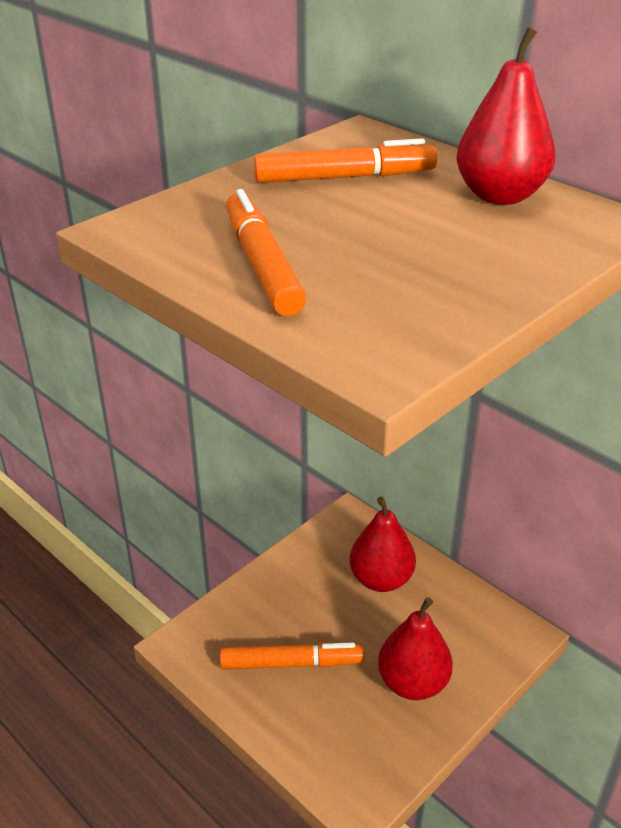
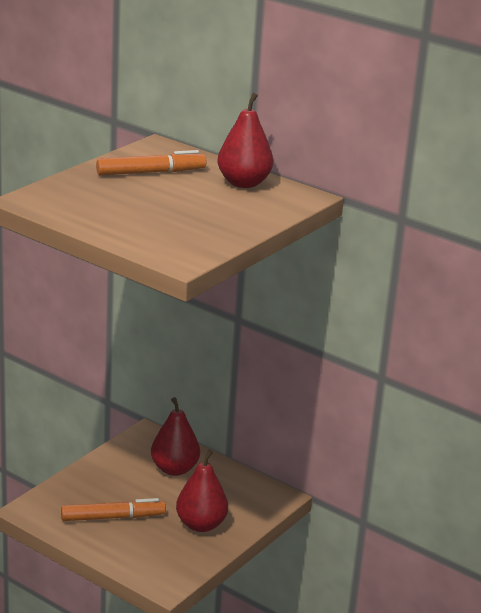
camera: 10 degrees left, 10 degrees down
(262, 265) = (112, 218): orange marker -> none

